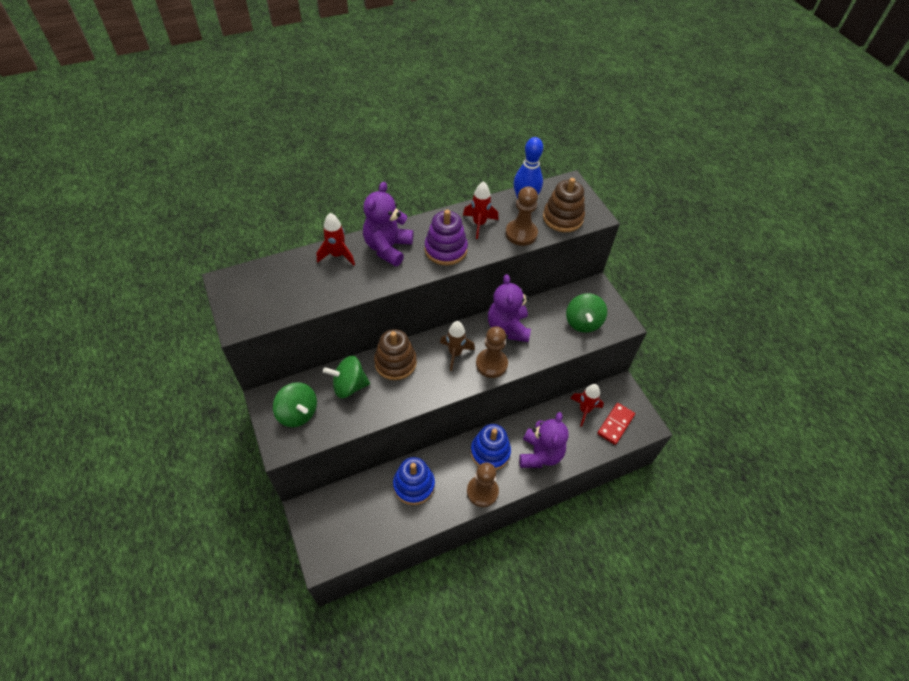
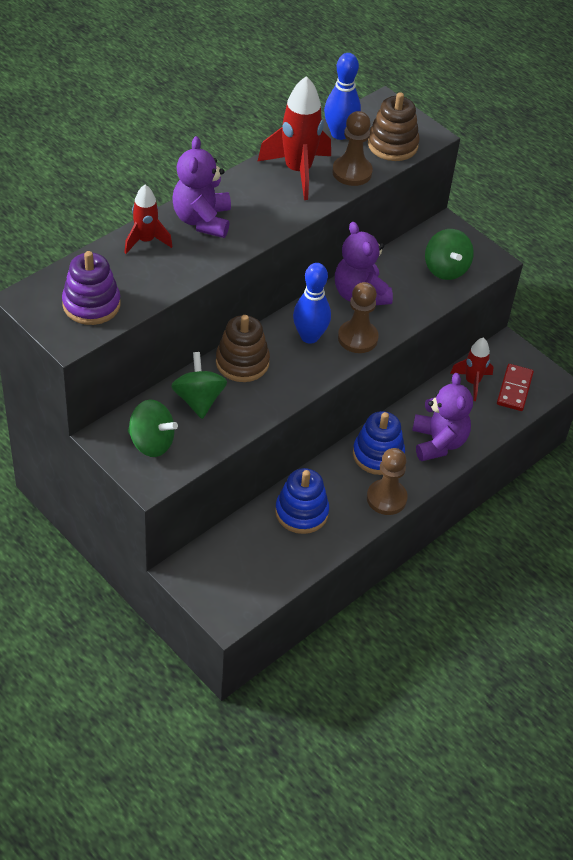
camera: 20 degrees left, 5 degrees down
(349, 386) = (198, 400): green spinning top -> green spinning top turned 105 degrees clockwise
(445, 249) = (272, 208): purple stacking toy -> purple stacking toy (91, 304)
(455, 354) = (309, 336): brown rocket -> blue bowling pin
(479, 224) = (298, 171): red rocket -> red rocket, size x1.65

